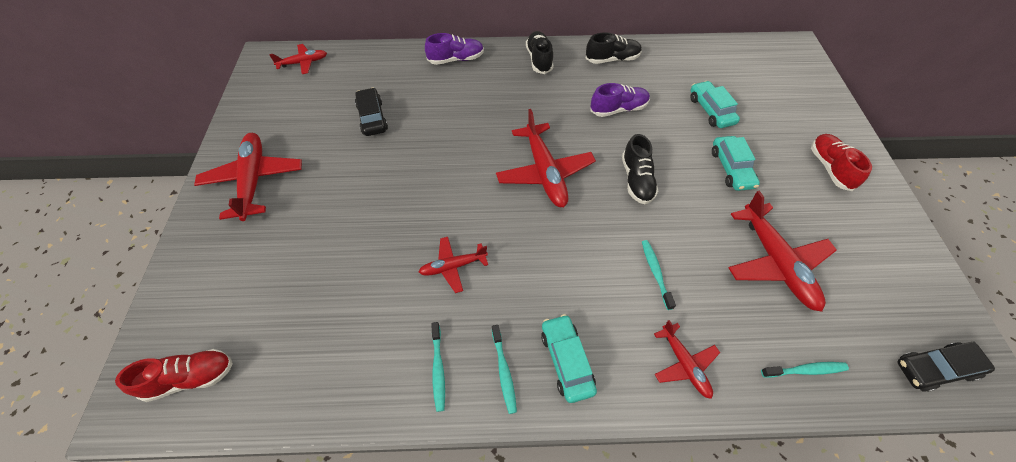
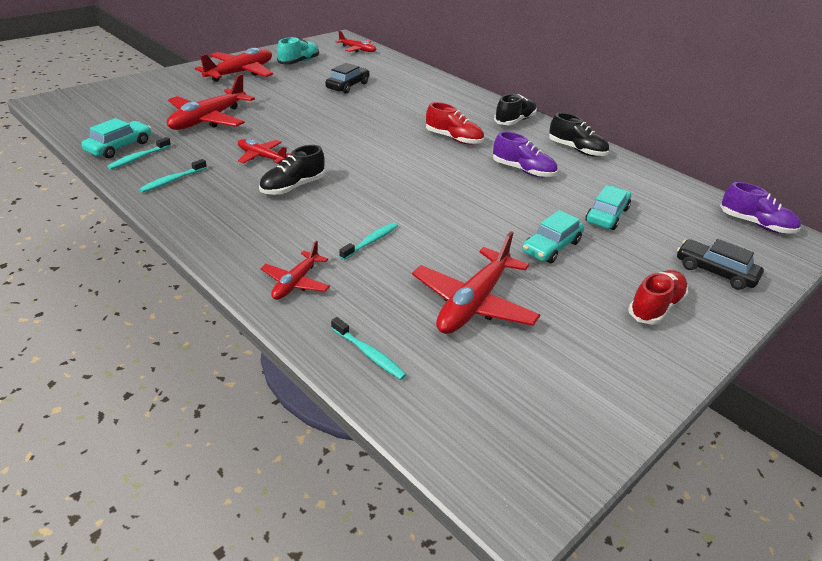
camera: 45 degrees right, 20 degrees down
(190, 378) = (84, 110): red shoe -> red shoe (453, 139)
(281, 120) = (299, 62): none -> turquoise shoe
(456, 59) = (453, 92): purple shoe -> purple shoe (755, 224)
(504, 371) = (197, 205): turquoise toothbrush -> turquoise toothbrush (138, 158)
(544, 172) = (399, 161): red plane -> red plane (208, 120)
(566, 361) = (235, 227): turquoise car -> turquoise car (119, 147)
(636, 180) = (457, 203): black shoe -> black shoe (292, 187)
(935, 368) = (480, 449): black car -> black car (715, 272)

